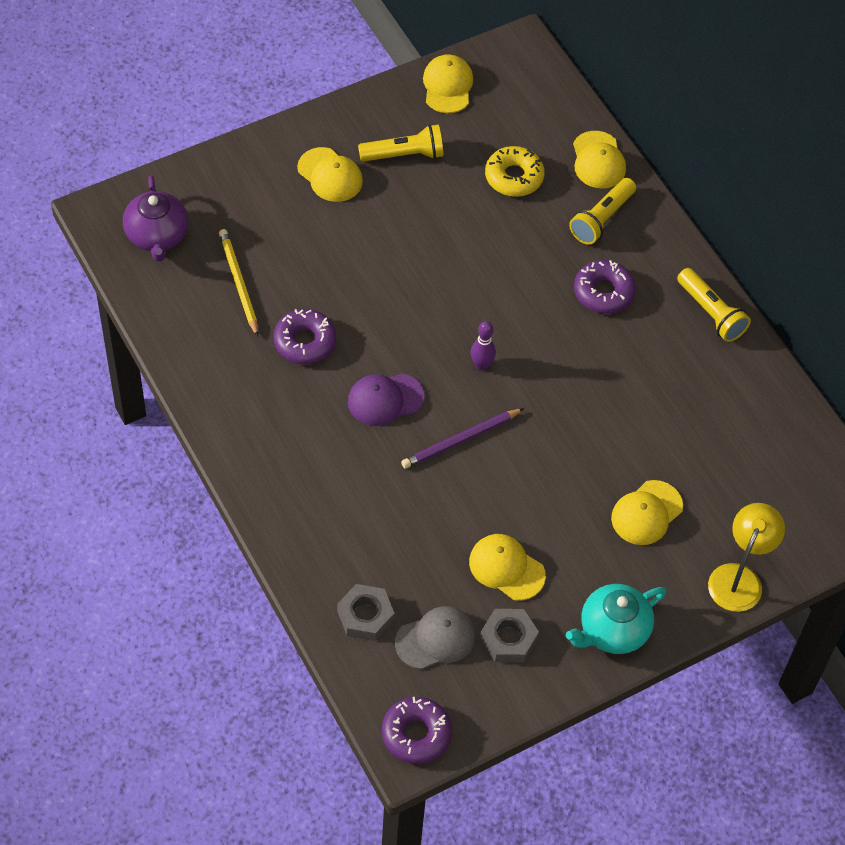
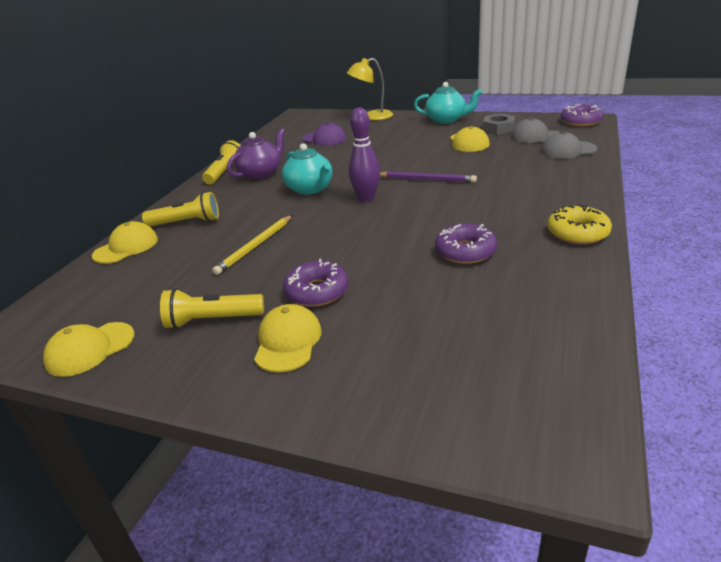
camera: 125 degrees left, 25 degrees down
(157, 236) = (522, 390): purple teapot -> purple teapot (261, 173)
(238, 283) = (476, 308): yellow pencil -> yellow pencil (255, 246)
(365, 616) = (567, 150): grey nut -> grey cap
(385, 399) = (447, 207): purple cap -> purple cap (324, 139)
(404, 155) = (213, 320): yellow flashlight -> yellow flashlight turned 45 degrees counterclockwise
(481, 365) = (366, 198): purple bowling pin -> purple bowling pin, size x1.56
(514, 177) = (181, 265): yellow donut -> yellow donut (577, 233)
(562, 344) = (310, 189): none -> turquoise teapot
(603, 292) = (251, 197): purple donut -> purple donut (317, 291)
(646, 513) = (377, 137): yellow cap -> none

